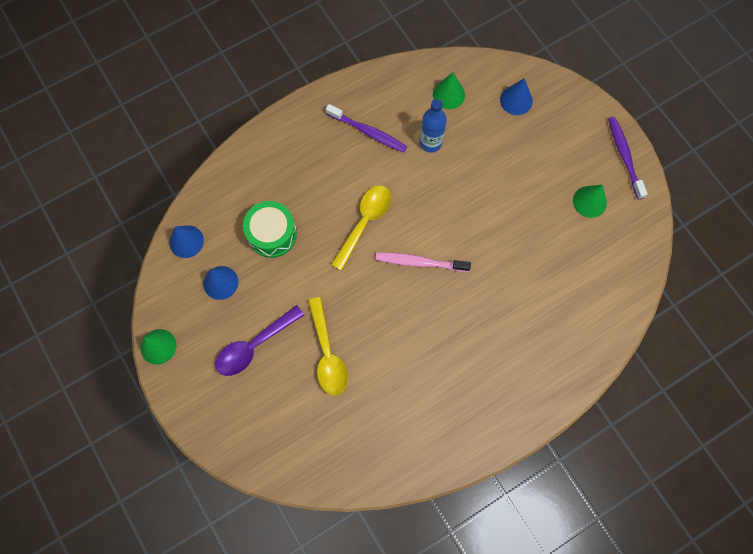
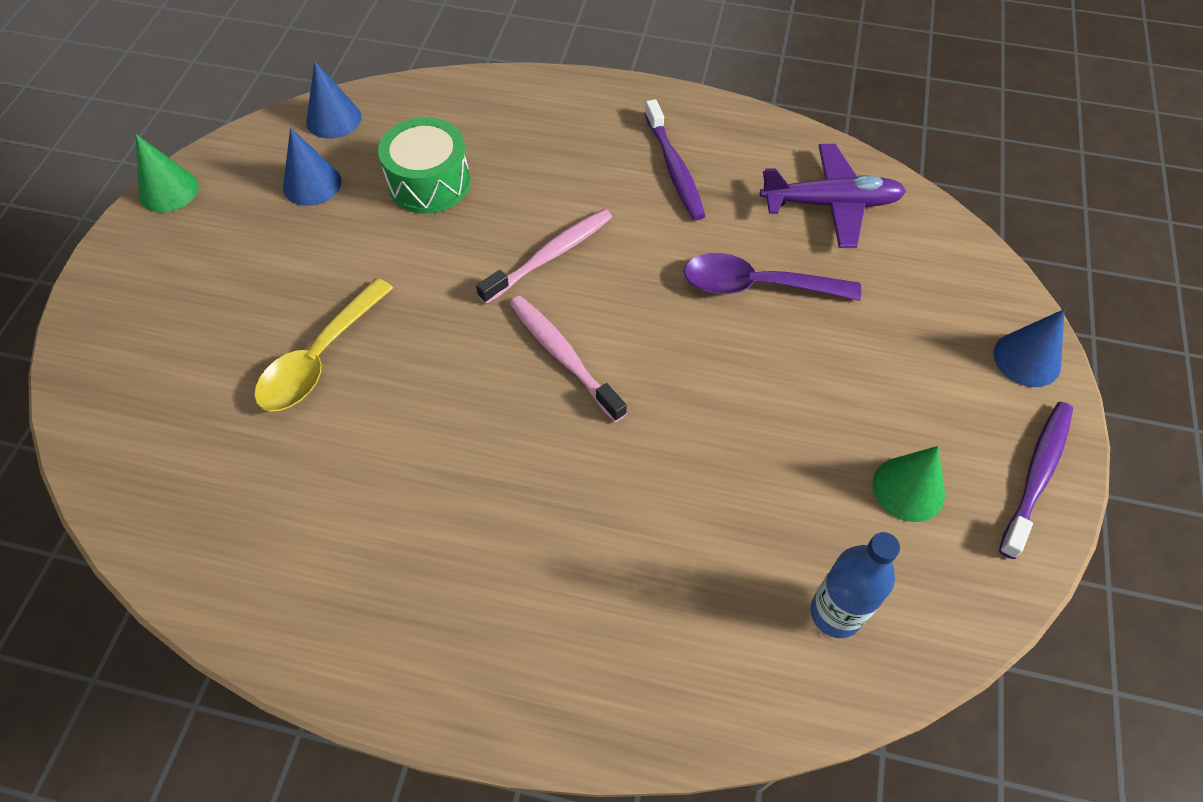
camera: 45 degrees right, 15 degrees down
(254, 346) = (257, 275): purple spoon -> purple spoon (756, 286)
(364, 222) = (550, 256): yellow spoon -> pink toothbrush
(430, 143) = (743, 237): blue bottle -> blue bottle (836, 613)
(448, 94) = (831, 204): green cone -> purple plane
(516, 100) = (926, 277): blue cone -> blue cone (1027, 359)

